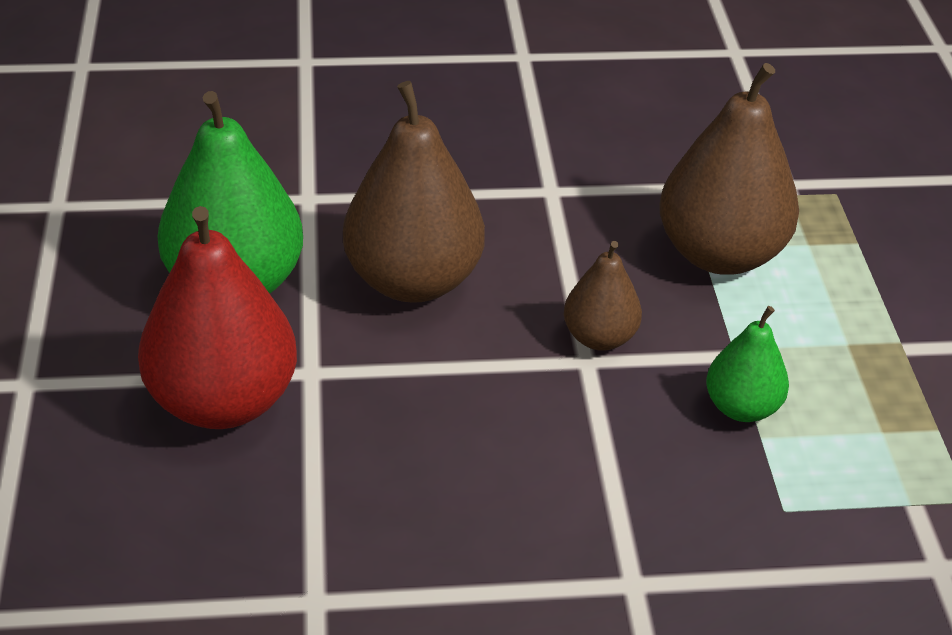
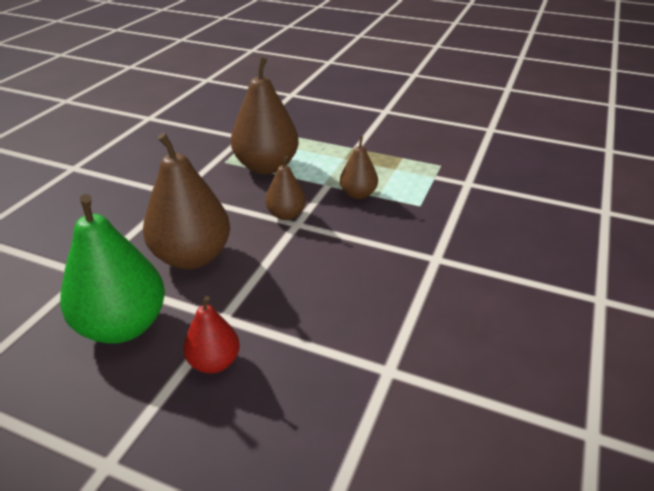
camera: 60 degrees left, 5 degrees down
(223, 402) = (214, 362): red pear -> red pear, size x0.54
(741, 407) = (358, 194): green pear -> brown pear

